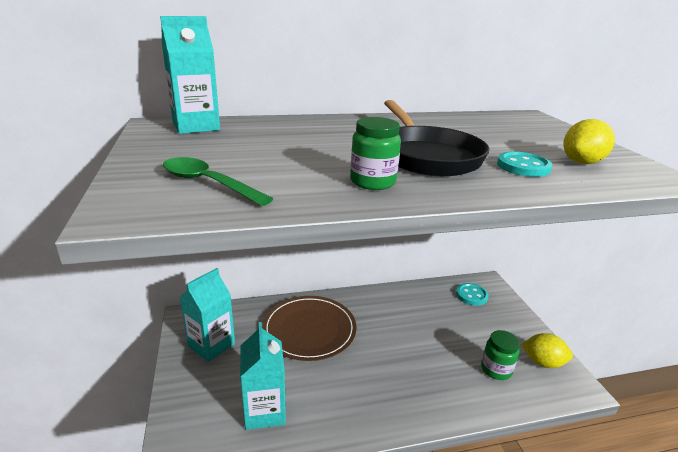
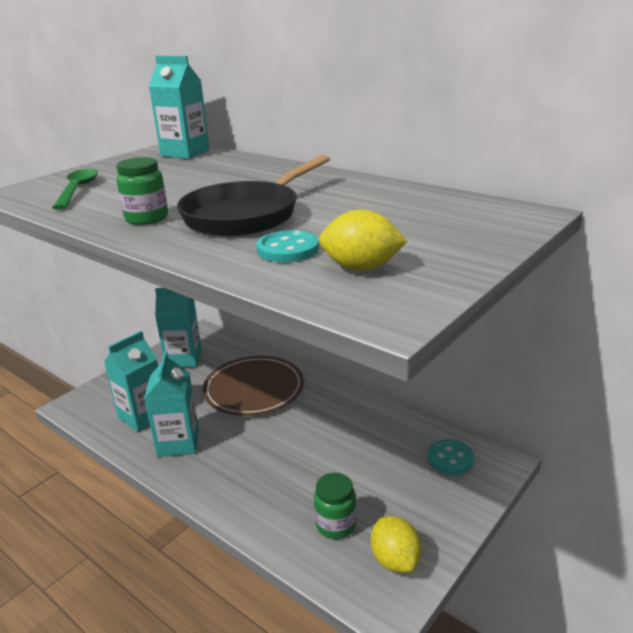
camera: 55 degrees right, 0 degrees up
(330, 405) = (178, 443): none -> turquoise carton

